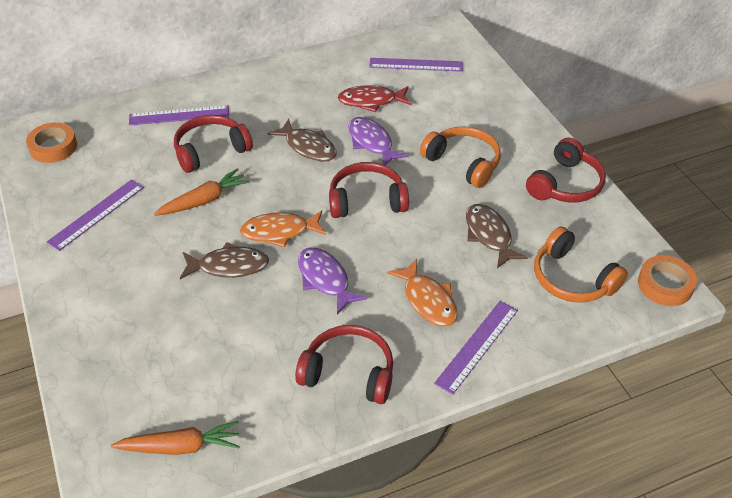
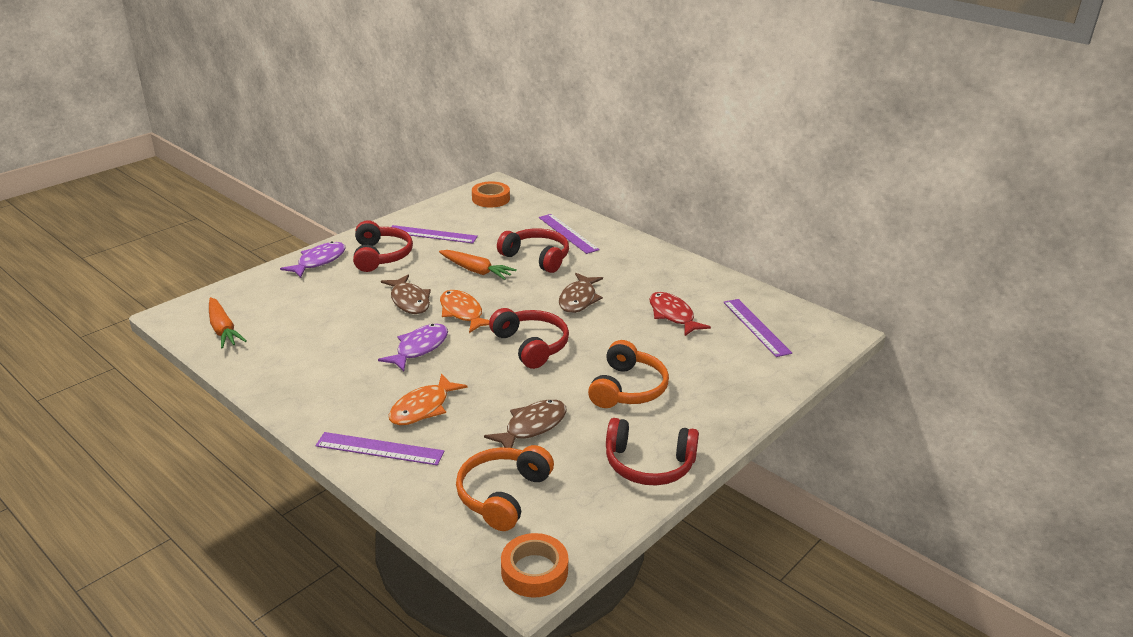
camera: 65 degrees right, 15 degrees down
(349, 373) = (319, 385): red headphones -> red headphones (381, 256)
(371, 142) = (613, 329): purple fish -> purple fish (319, 261)

